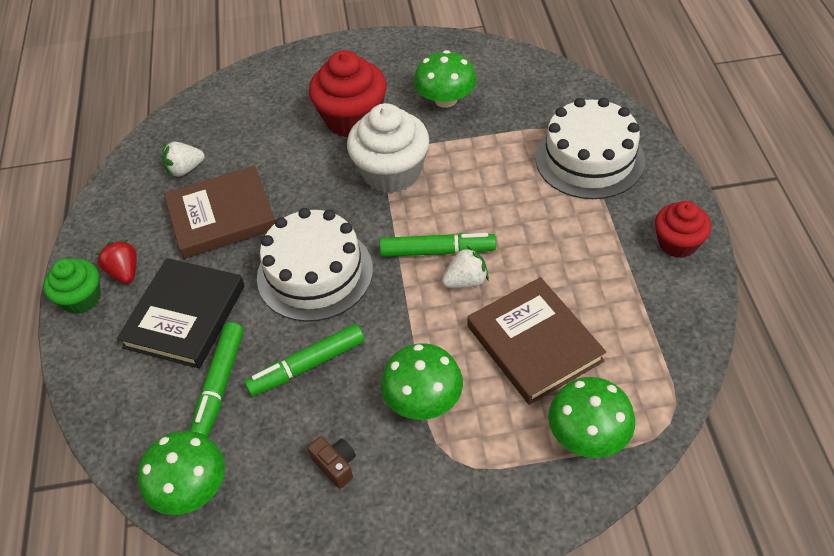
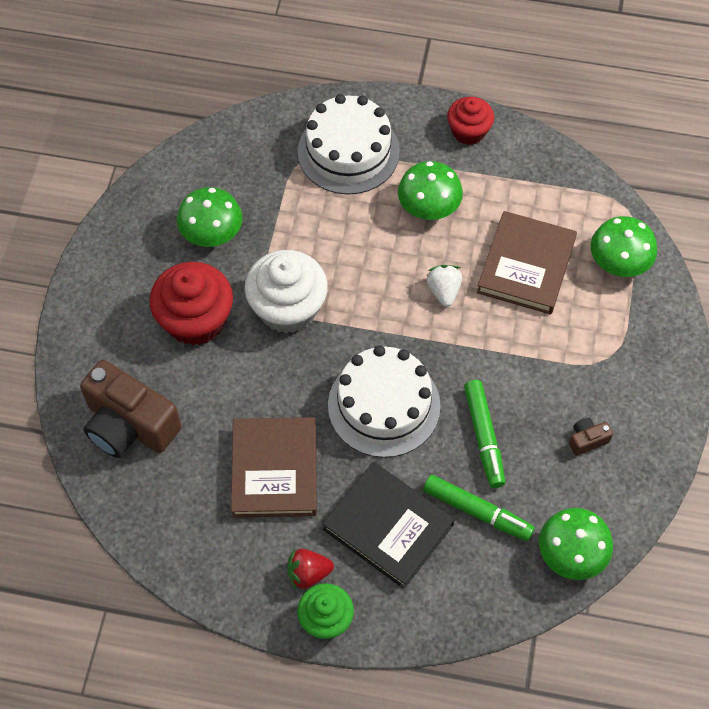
camera: 75 degrees left, 10 degrees up
(185, 169) = (189, 492): white strawberry -> none
(237, 114) = (129, 425): none -> brown camera
(423, 399) = (549, 360): green mushroom -> green mushroom (429, 207)
(437, 251) = (401, 301): green marker -> none
(534, 343) = (526, 266): brown book -> brown book turned 60 degrees counterclockwise

